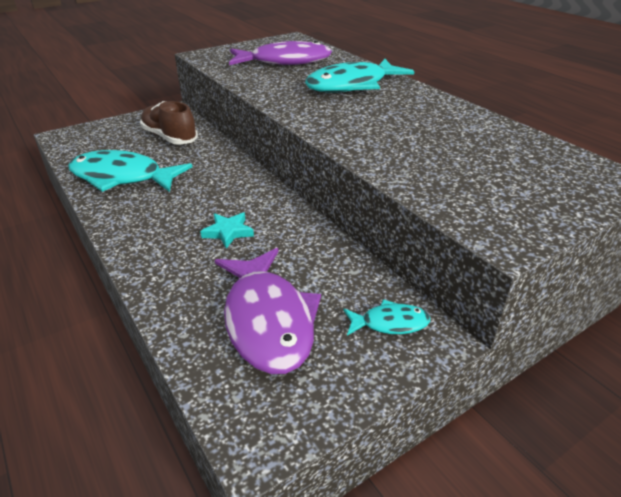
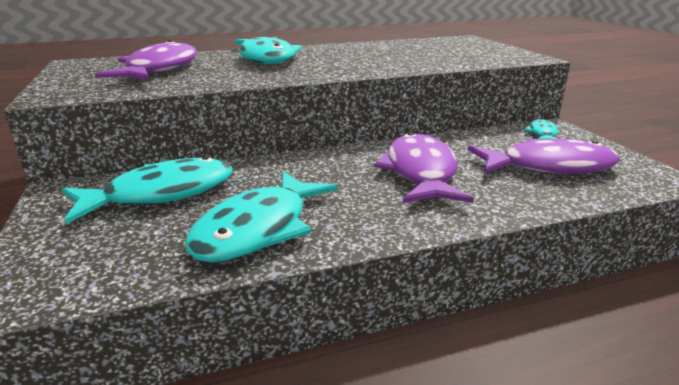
camera: 75 degrees left, 10 degrees down
(170, 137) = (161, 194): brown shoe -> turquoise fish
(228, 232) = (420, 172): turquoise star -> purple fish

